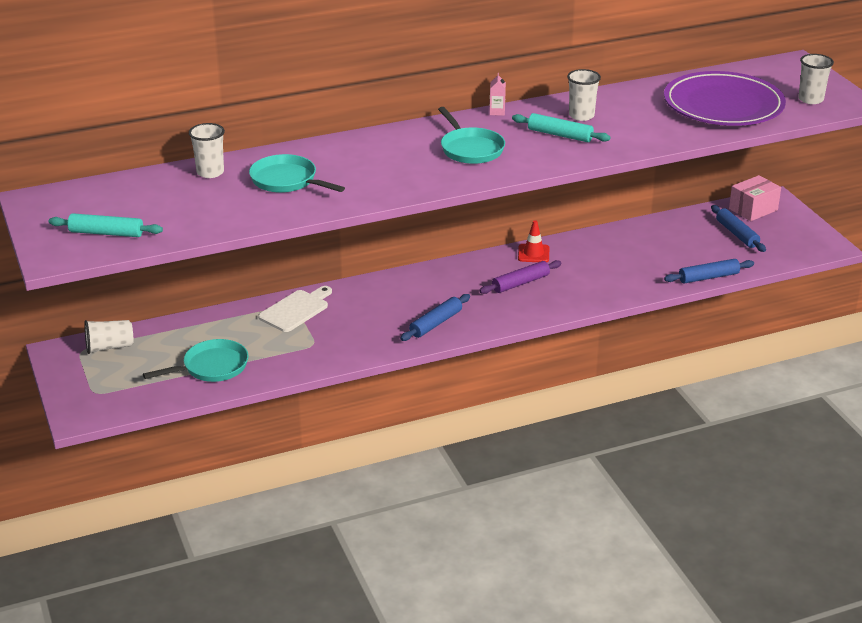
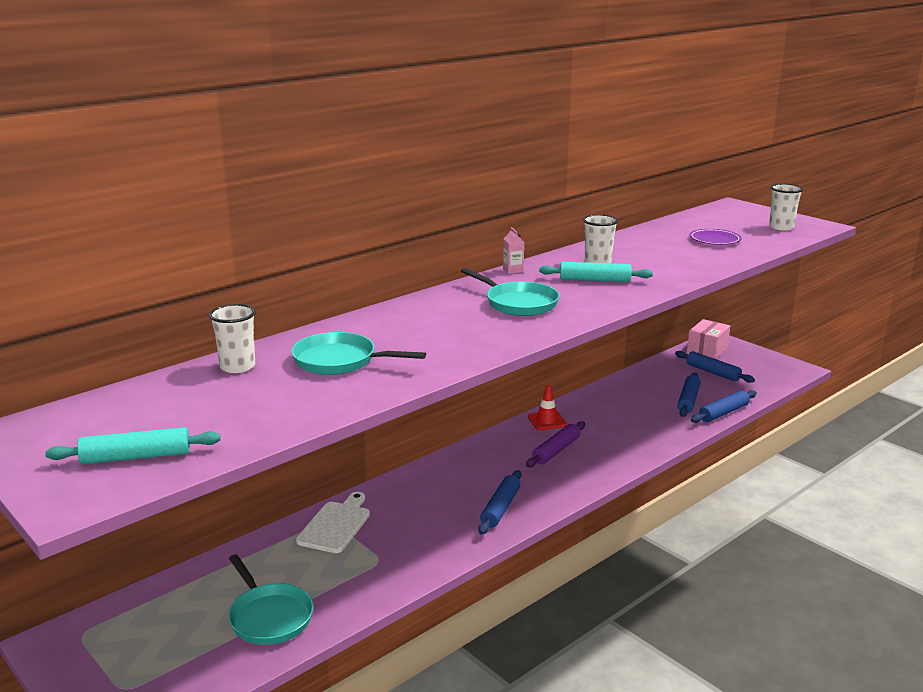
camera: 20 degrees left, 10 degrees down
(109, 347) = (120, 620): white cup -> none
(211, 367) = (269, 616): turquoise pan -> turquoise pan turned 105 degrees clockwise
(685, 258) = (688, 400): none -> blue rolling pin
(723, 105) = (714, 240): purple plate -> purple plate, size x0.43

